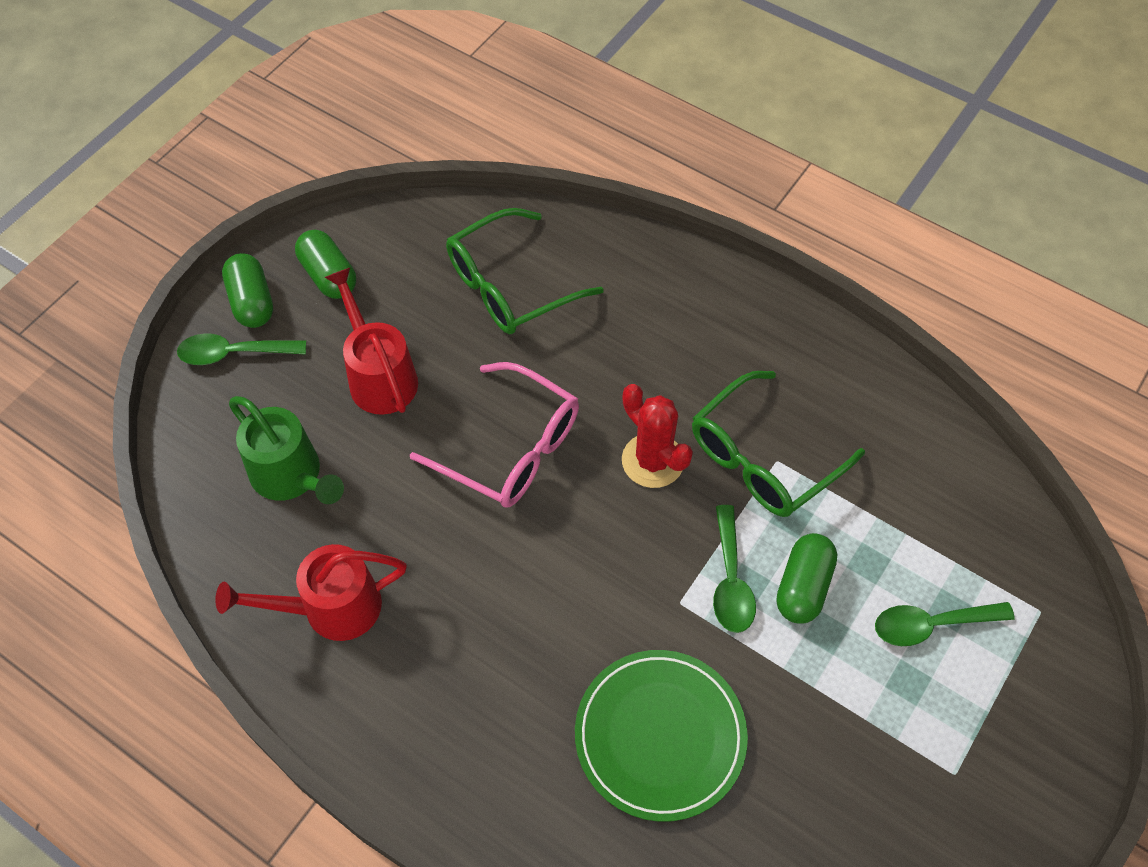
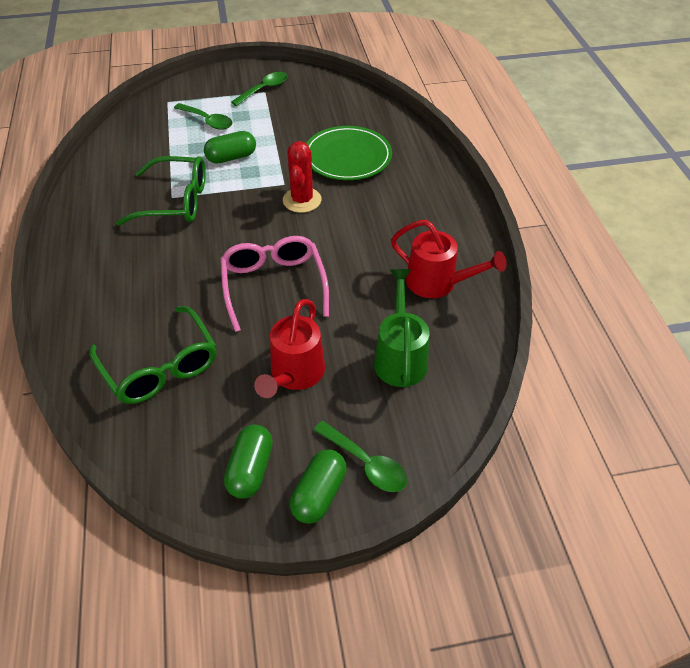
camera: 135 degrees left, 10 degrees down
(510, 286) = (160, 367): green glasses -> green glasses turned 45 degrees clockwise
(652, 461) = (219, 233): red cactus -> red cactus (302, 200)
(730, 580) = (254, 176): green spoon -> green spoon (264, 89)

